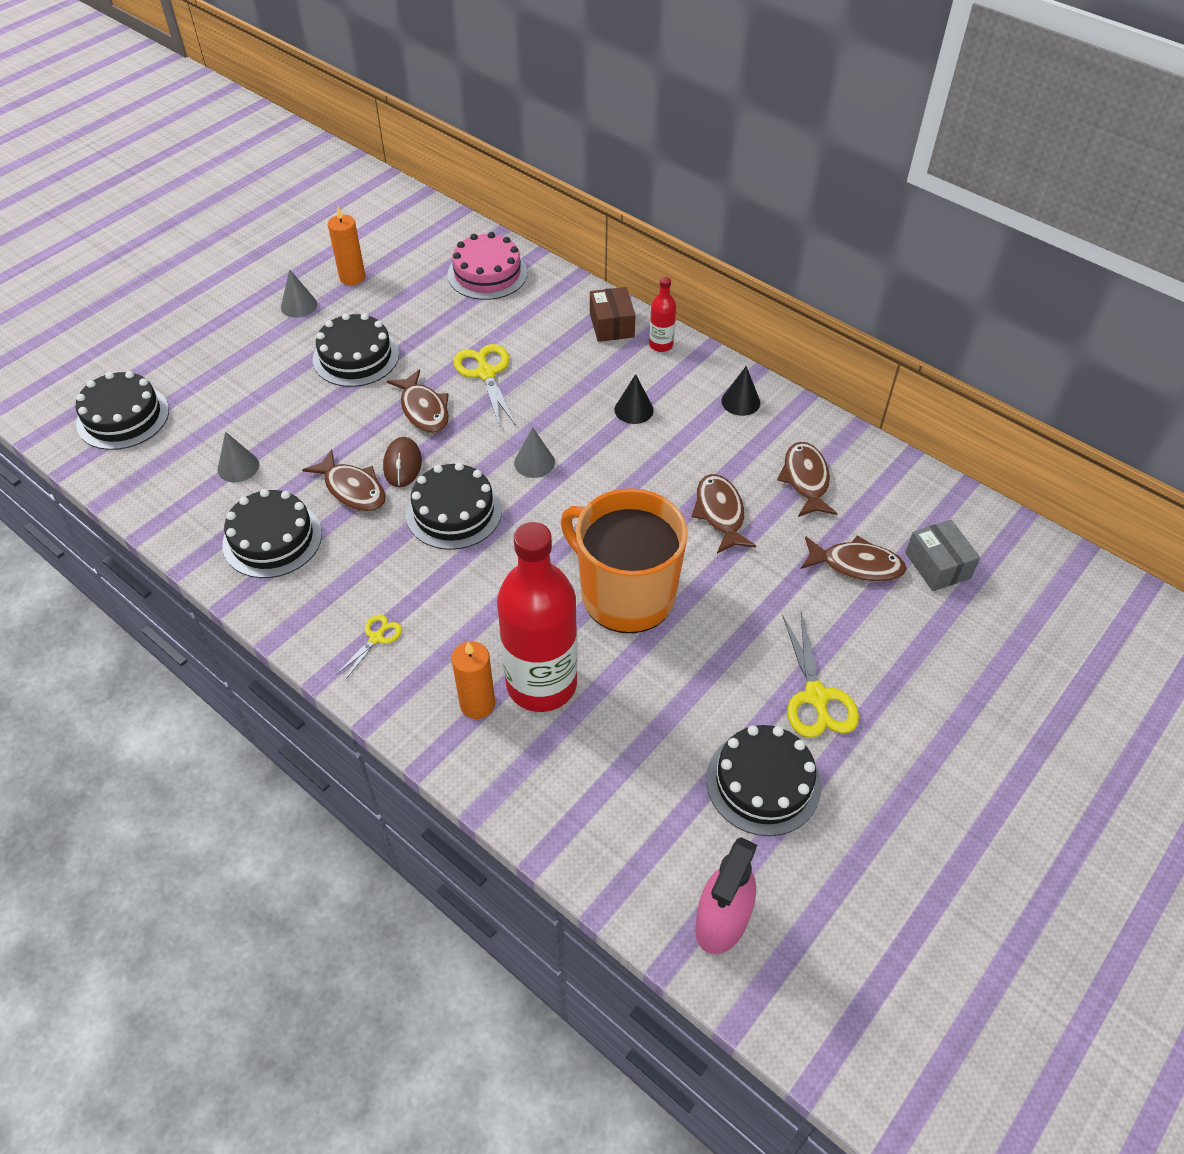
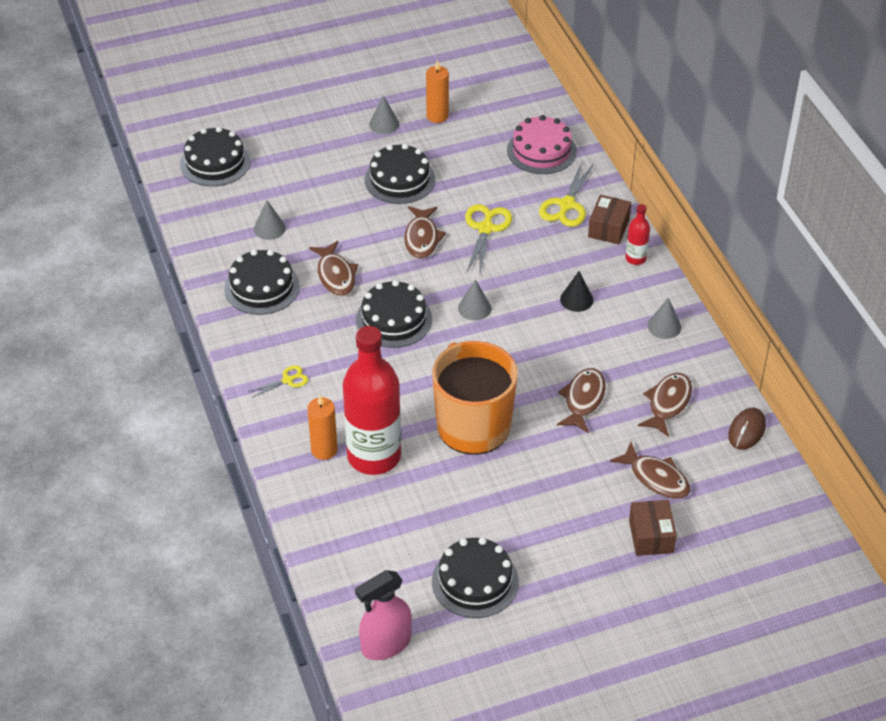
camera: 30 degrees right, 5 degrees down
(402, 464) = (381, 272): brown mouse -> brown mouse (746, 431)
(740, 401) = (664, 326): black cone -> grey cone
(816, 697) = (554, 548): yellow scissors -> yellow scissors (566, 205)
(902, 632) = (651, 536): none -> brown box
(937, 565) = (718, 505): grey box -> none

